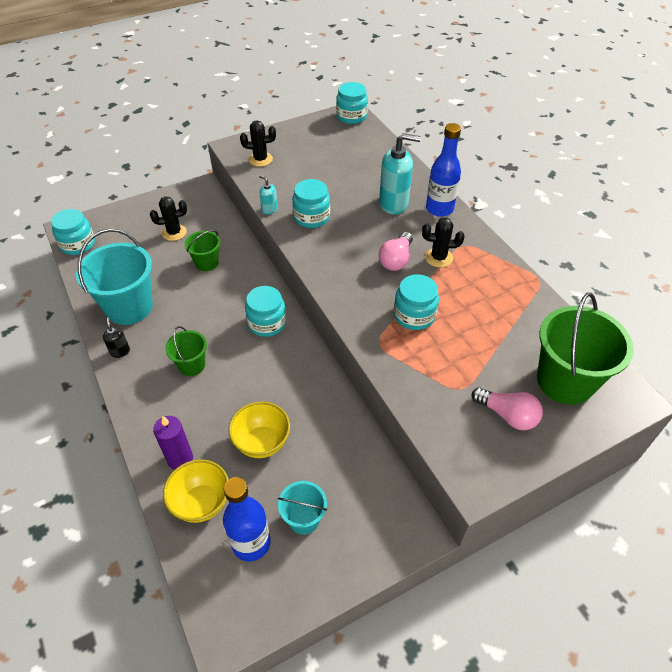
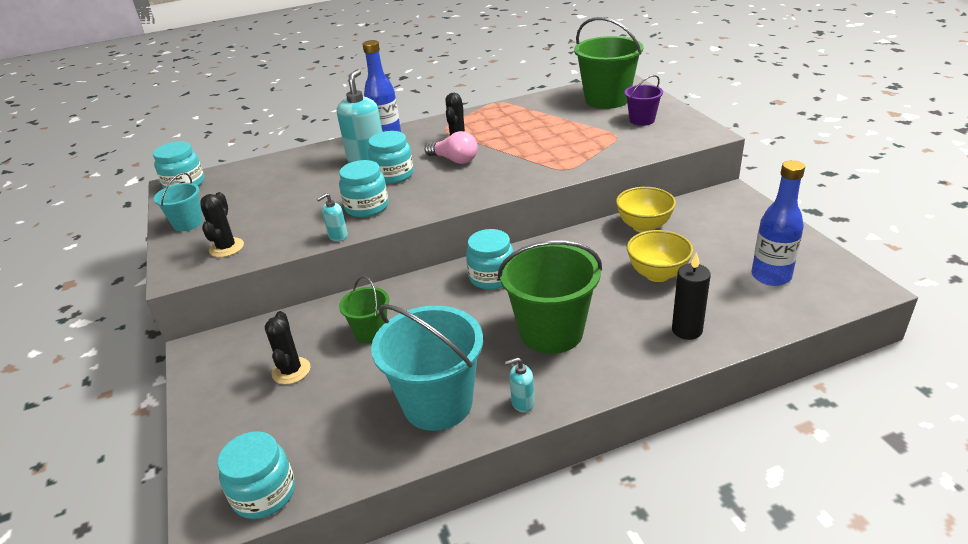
camera: 80 degrees left, 15 degrees down
(120, 351) = (522, 403): black soap dispenser -> turquoise soap dispenser
(180, 459) = (687, 330): purple candle -> black candle
(192, 365) = (551, 332): green bucket -> green bucket, size x1.89
(202, 503) = (737, 310): yellow bowl -> yellow bowl (644, 226)
(304, 519) = (737, 247): turquoise bucket -> turquoise bucket (188, 223)
(414, 315) = (532, 152): turquoise jar -> turquoise jar (393, 175)
(507, 415) = (642, 120): pink light bulb -> purple bucket

